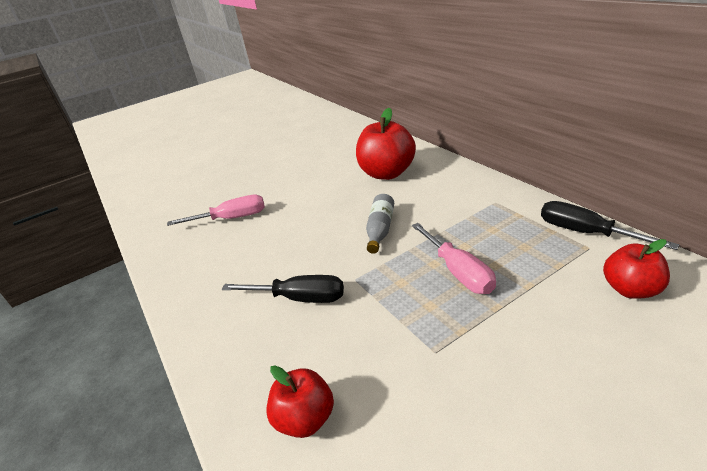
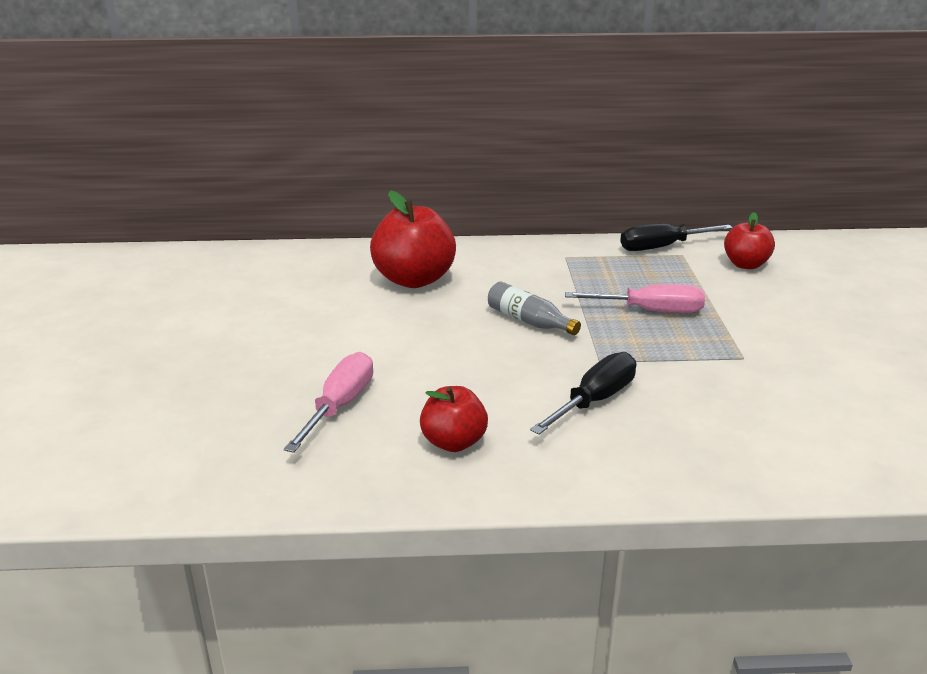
camera: 65 degrees left, 5 degrees down
(305, 419) = (773, 441): red apple -> red apple (453, 442)

